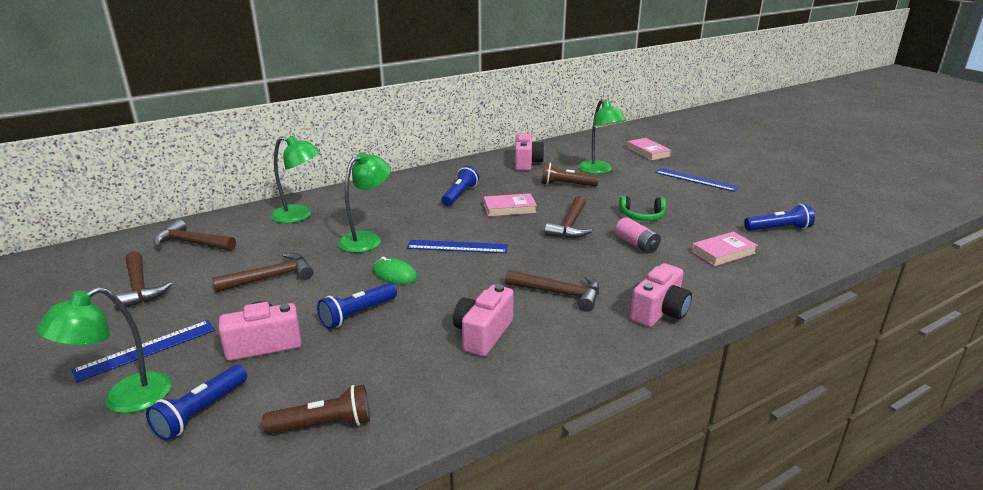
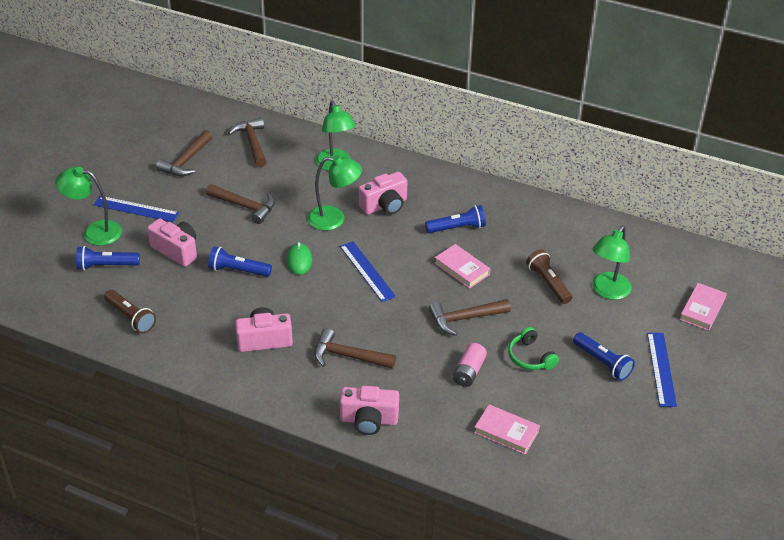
camera: 55 degrees right, 15 degrees up
(526, 163) = (572, 236): pink camera -> pink camera (385, 205)
(559, 293) = (348, 356): brown hammer -> brown hammer turned 120 degrees clockwise
(778, 229) = (596, 460): blue flashlight -> blue flashlight (602, 362)

